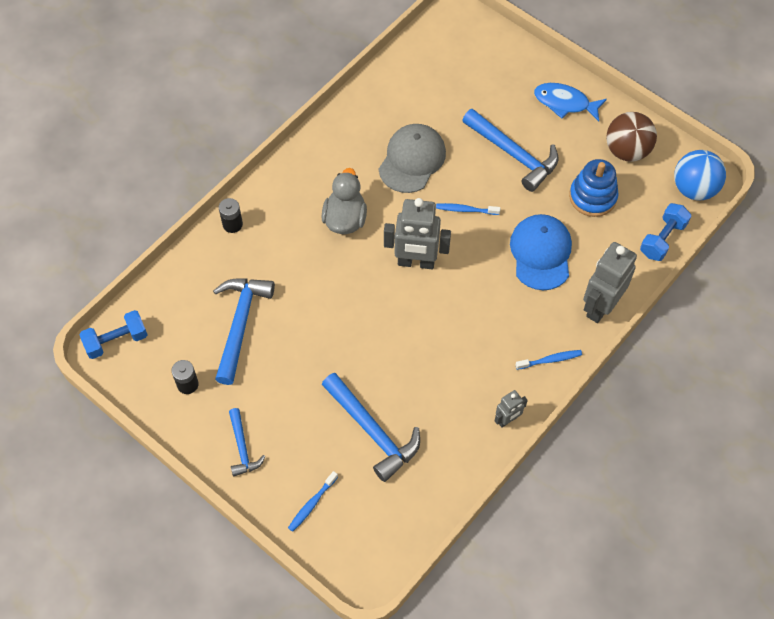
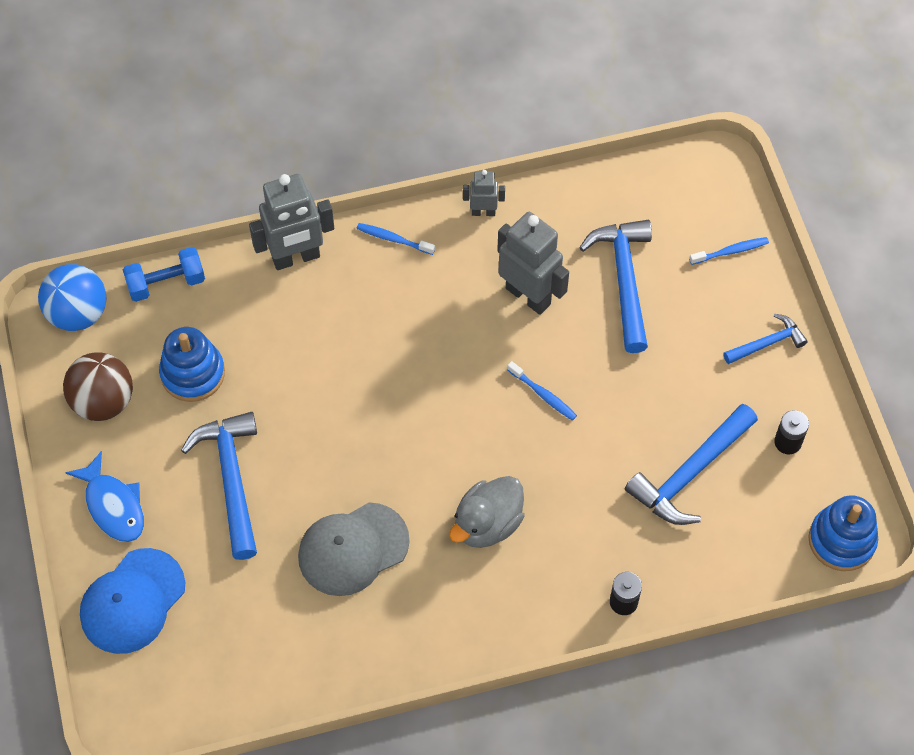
camera: 145 degrees left, 0 degrees up
(116, 341) = (841, 540): blue dumbbell -> blue stacking toy
(242, 448) = (767, 343): blue hammer -> blue hammer turned 45 degrees clockwise
(416, 262) = (447, 422): grey robot -> grey robot (528, 296)
(465, 210) = (343, 448): blue toothbrush -> blue toothbrush (543, 395)
(541, 253) = (305, 348): blue cap -> blue cap (132, 601)

